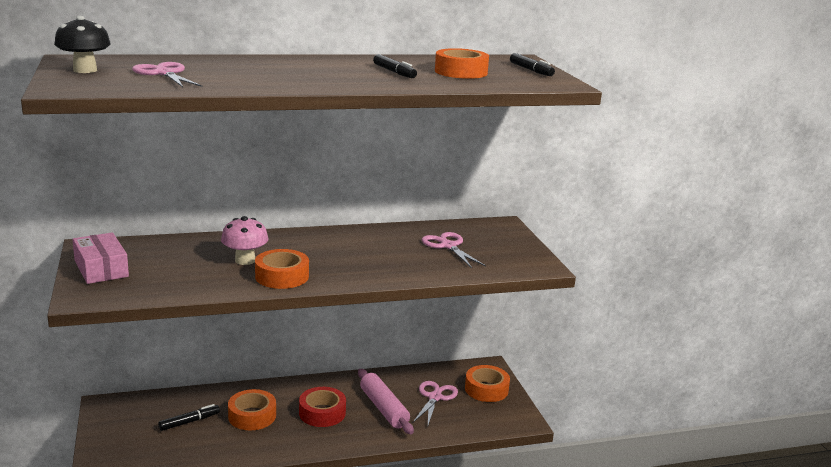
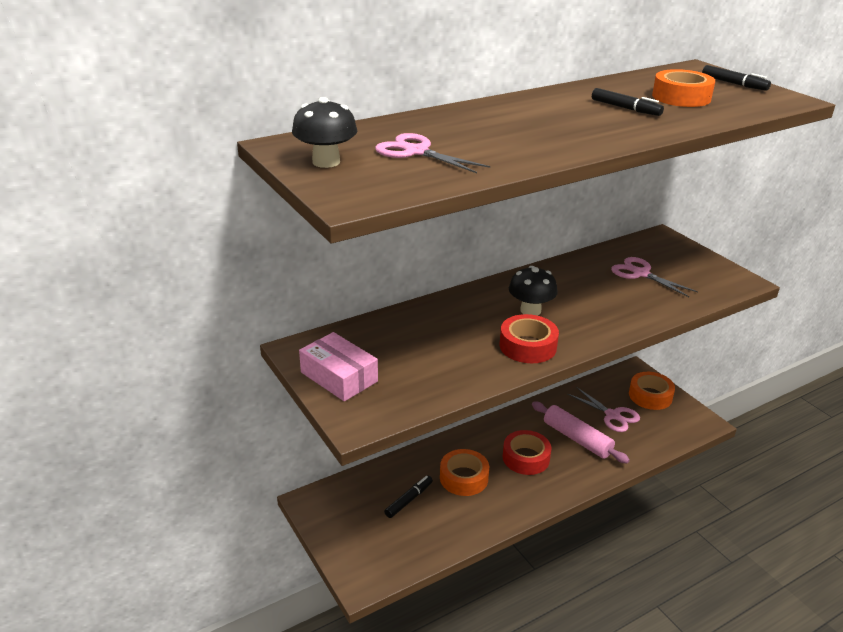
camera: 15 degrees left, 10 degrees up
(245, 260) = (473, 333): pink mushroom -> none
(282, 276) = (528, 346): orange tape -> red tape
(314, 254) = (530, 310): none -> black mushroom
(435, 397) = (612, 415): pink scissors -> pink scissors turned 135 degrees clockwise

